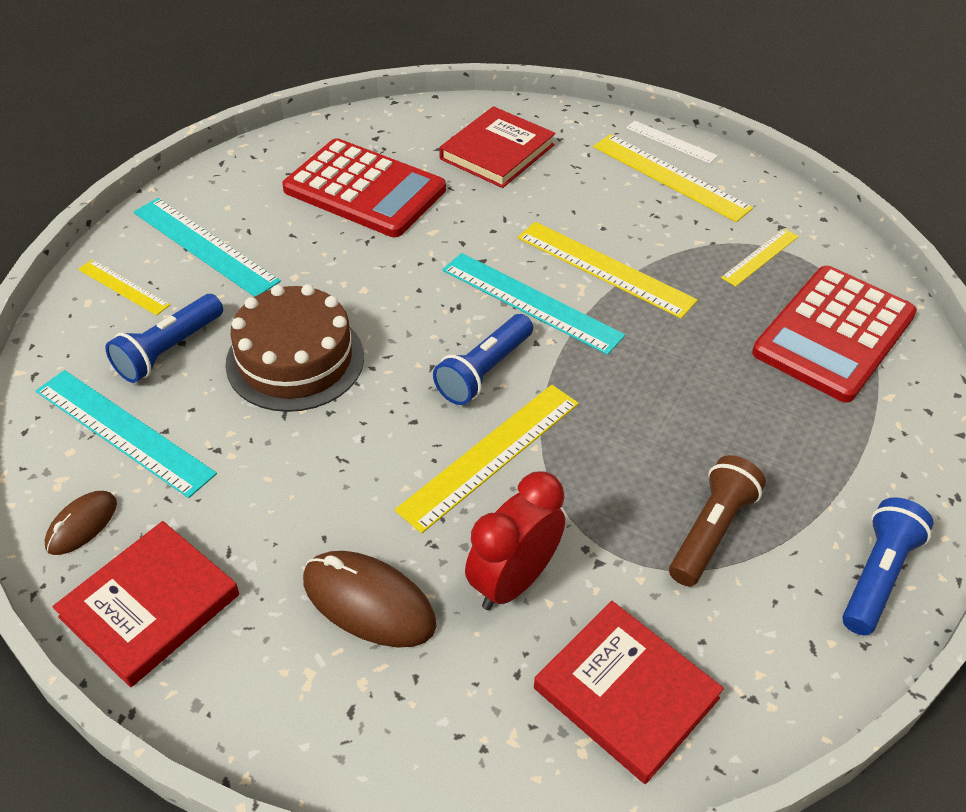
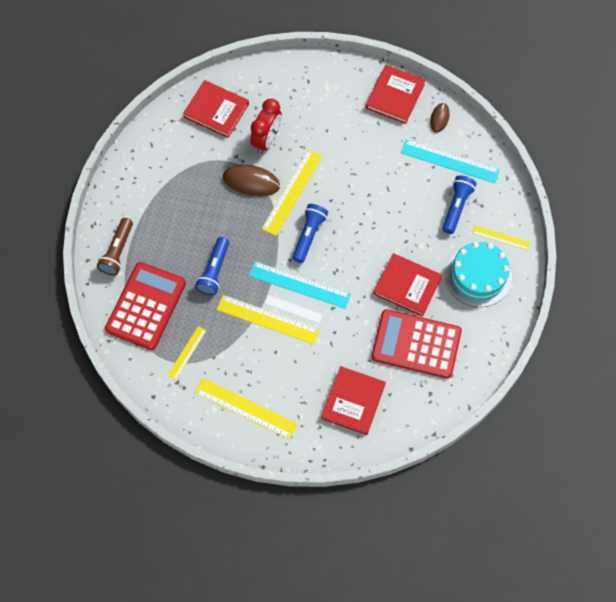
camera: 165 degrees right, 20 degrees up
(205, 246) = (478, 276): turquoise ruler -> turquoise cake
(295, 360) = (397, 218): brown cake -> none
(336, 259) = (407, 286): none -> red book
(369, 602) = (317, 118): brown mouse -> brown mouse (251, 181)
(671, 142) = (250, 444): white ruler -> white ruler (293, 309)
(711, 531) = (194, 181): brown flashlight -> brown flashlight (117, 251)
(877, 576) = (127, 179): blue flashlight -> blue flashlight (214, 271)

